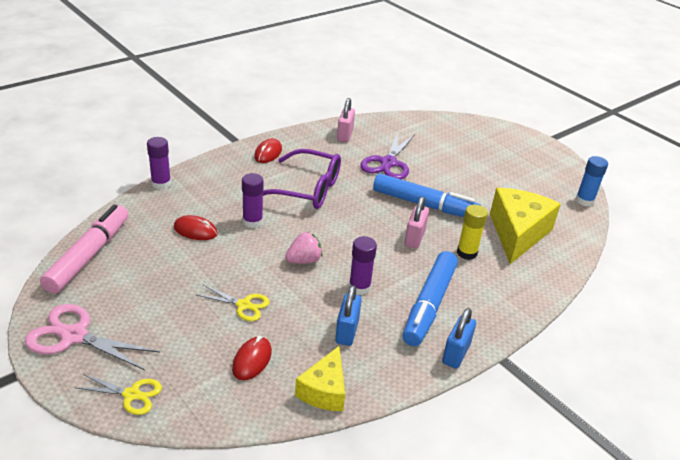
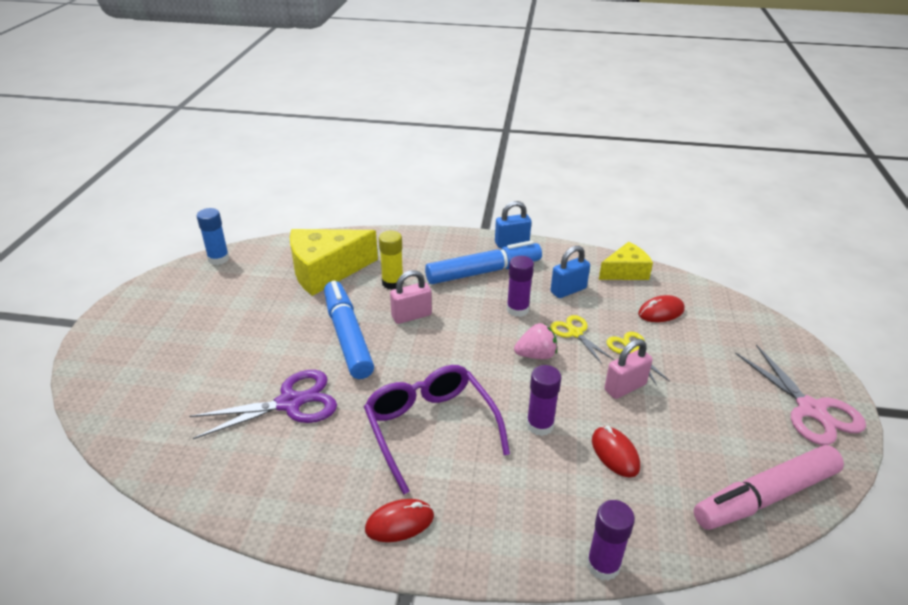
camera: 130 degrees left, 0 degrees up
(131, 394) = (773, 339): yellow scissors -> yellow scissors (575, 333)
(304, 260) = (536, 355): pink strawberry -> pink strawberry turned 150 degrees clockwise
(345, 135) = (258, 483): pink padlock -> pink padlock (625, 387)

